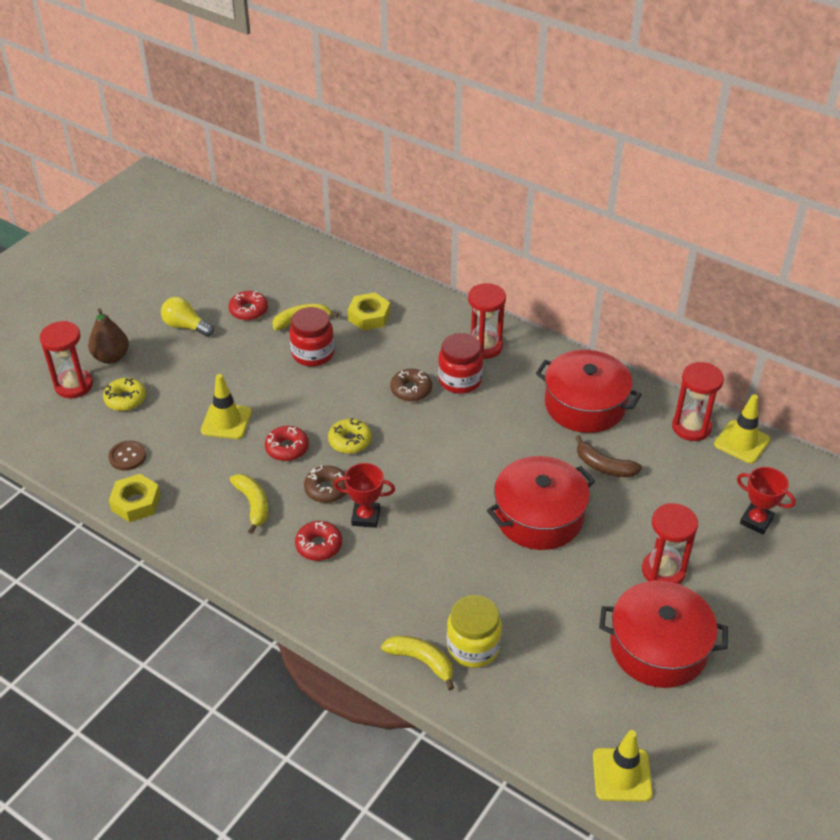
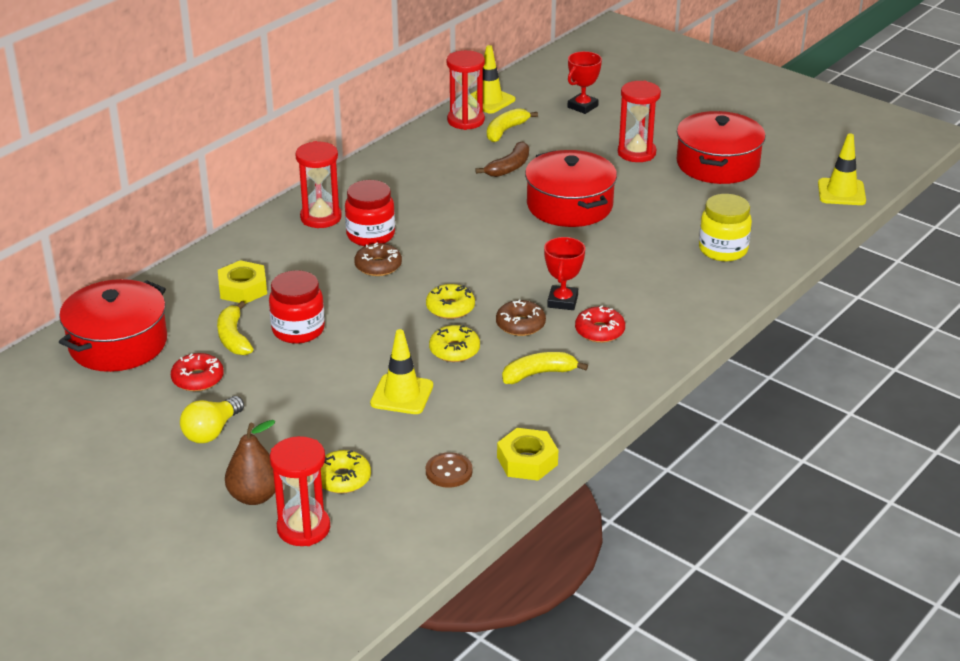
camera: 85 degrees left, 10 degrees down
(287, 448) = (454, 350): red donut -> yellow donut
(422, 661) = (740, 277): yellow banana -> yellow banana (505, 131)
(585, 405) = (424, 169): red pot -> red pot (118, 343)

